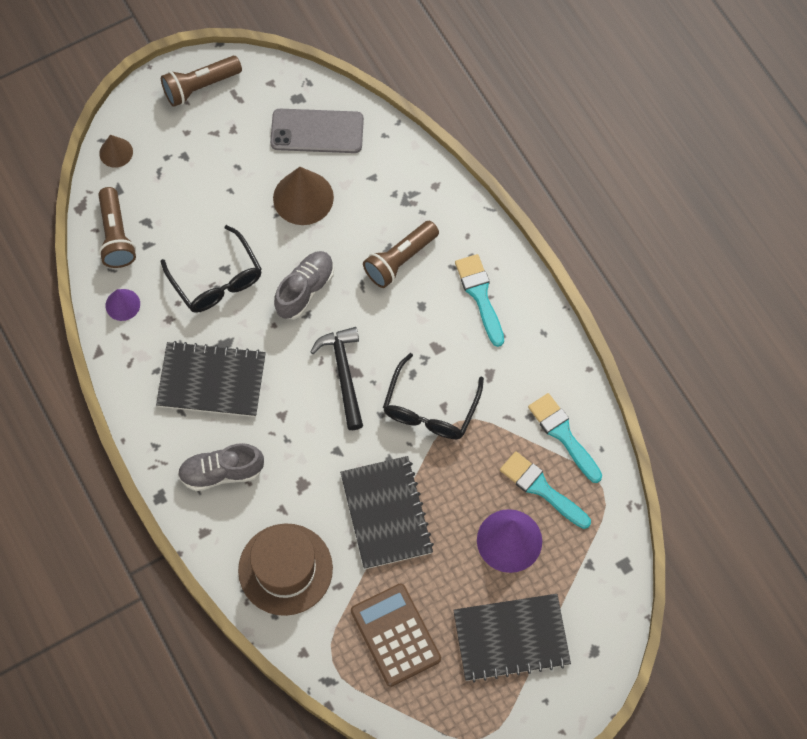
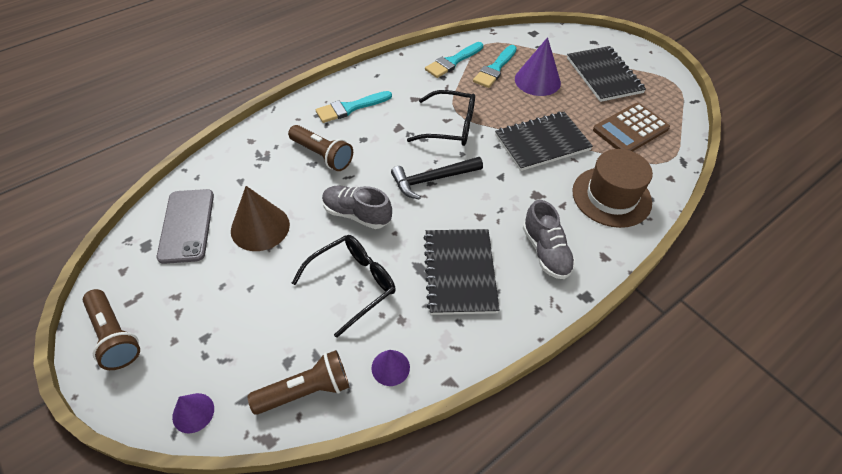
camera: 100 degrees left, 15 degrees down
(116, 152) = (193, 412): brown cone -> purple cone

